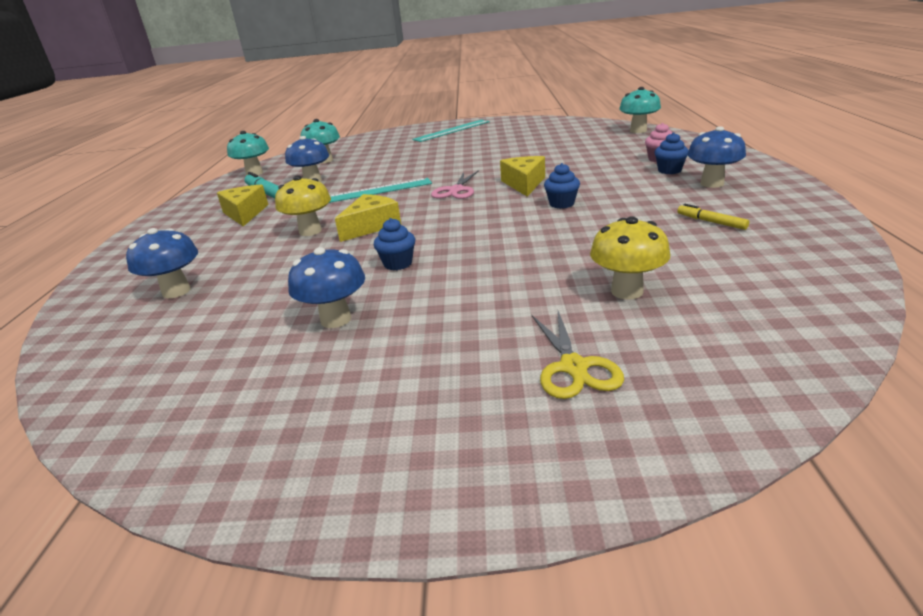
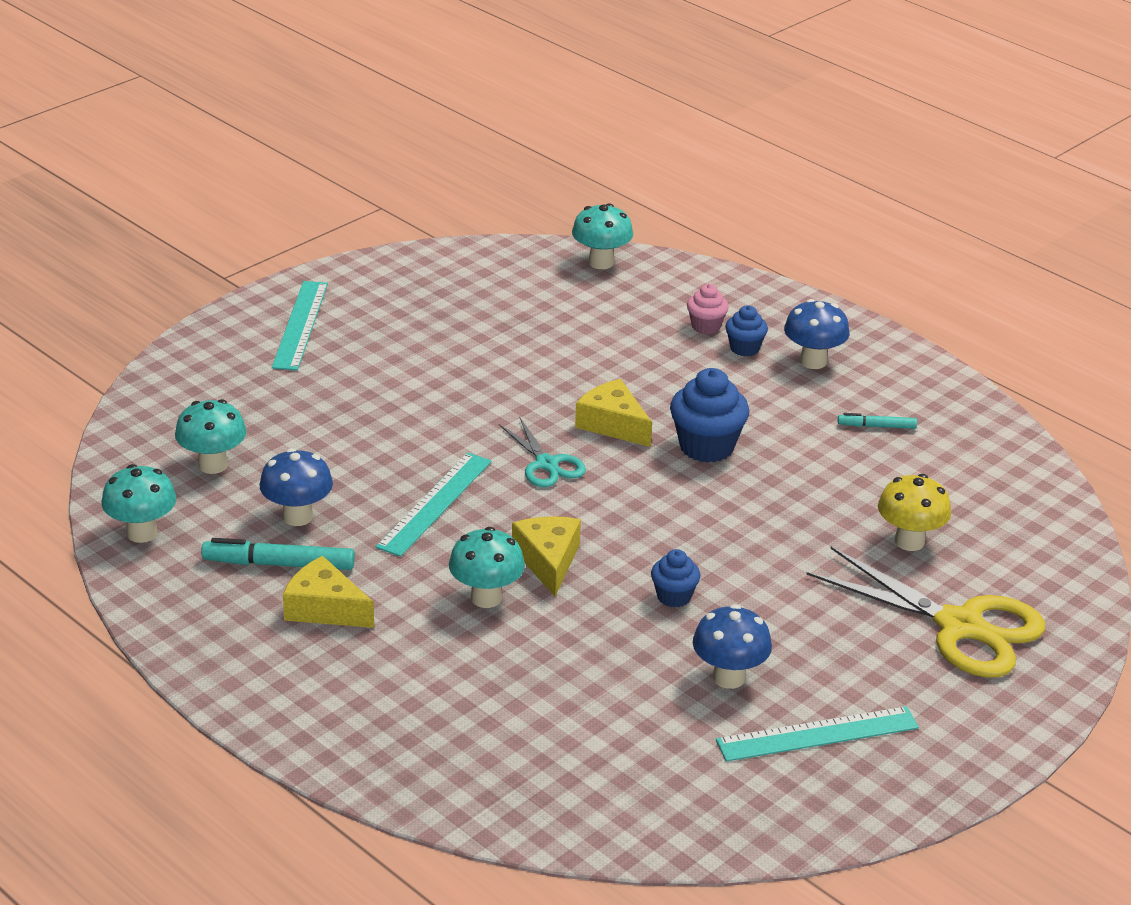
camera: 50 degrees left, 5 degrees up
(176, 291) = (504, 733): blue mushroom -> none
(310, 231) = (486, 598): yellow mushroom -> turquoise mushroom
(310, 387) = (817, 734): none -> turquoise ruler
(456, 190) = (546, 464): pink scissors -> turquoise scissors
(561, 204) = (706, 447): blue cupcake -> blue cupcake, size x1.74
(574, 367) = (960, 626): yellow scissors -> yellow scissors, size x1.86
(711, 222) = (876, 426): yellow marker -> turquoise marker

